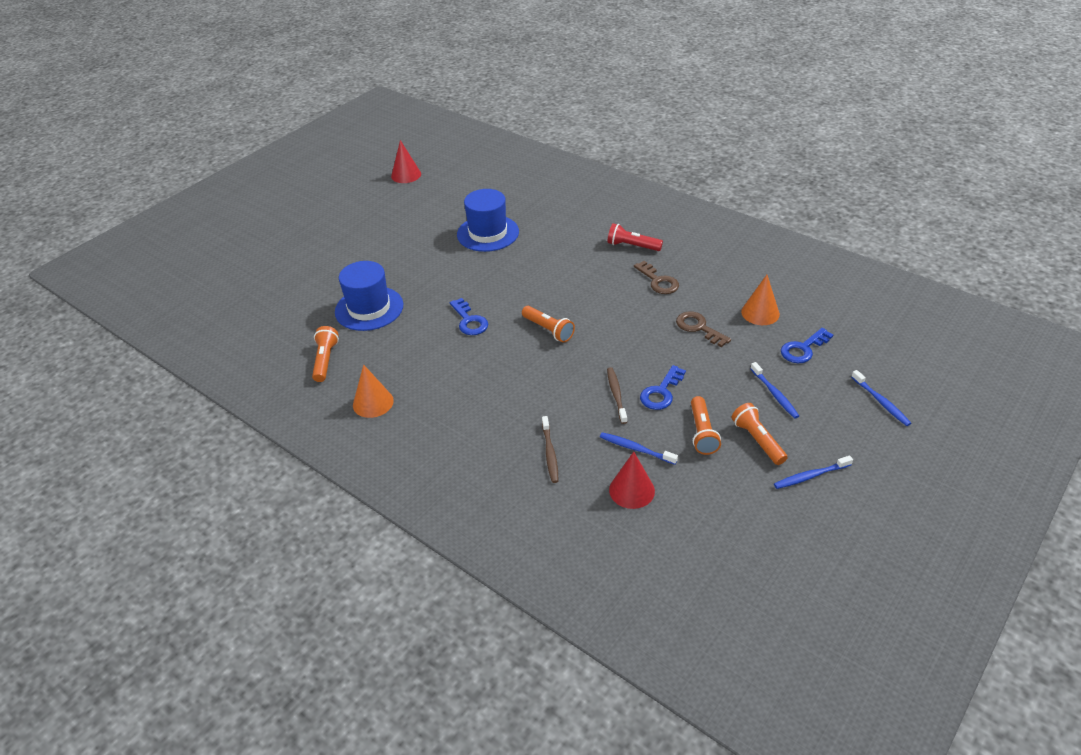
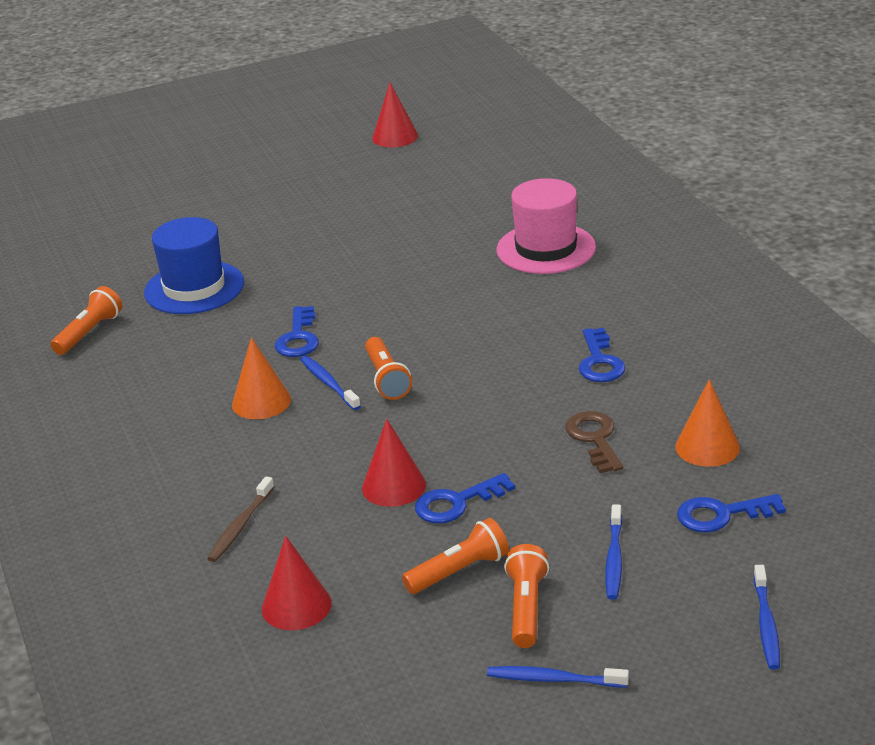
camera: 30 degrees right, 10 degrees down
(373, 403) = (95, 397): orange cone -> orange cone (261, 402)
(488, 233) = (428, 236): blue hat -> none
(564, 222) = (546, 249): none -> pink hat
(616, 395) = (394, 486): brown toothbrush -> red cone
(632, 246) = (610, 305): red flashlight -> none
(636, 449) = (352, 559): blue toothbrush -> blue toothbrush (329, 383)
(658, 281) = (600, 362): brown key -> blue key
(702, 433) = (459, 571): orange flashlight -> orange flashlight turned 150 degrees counterclockwise

